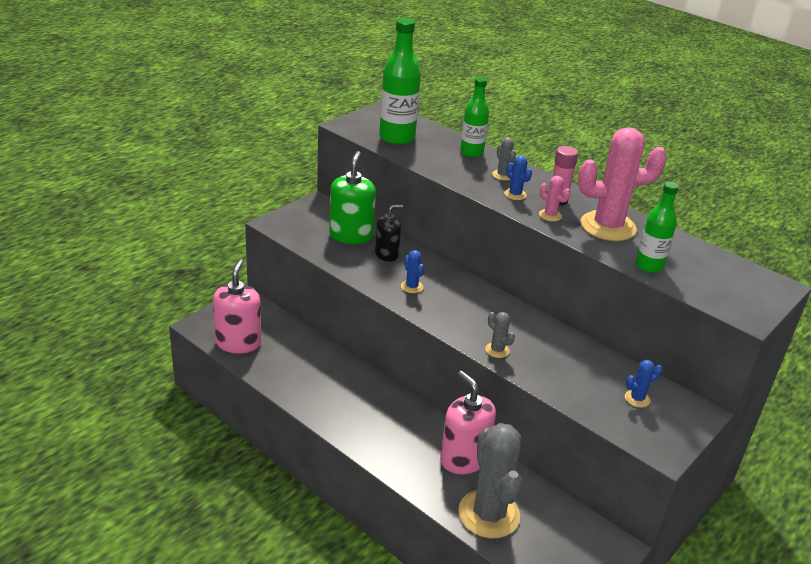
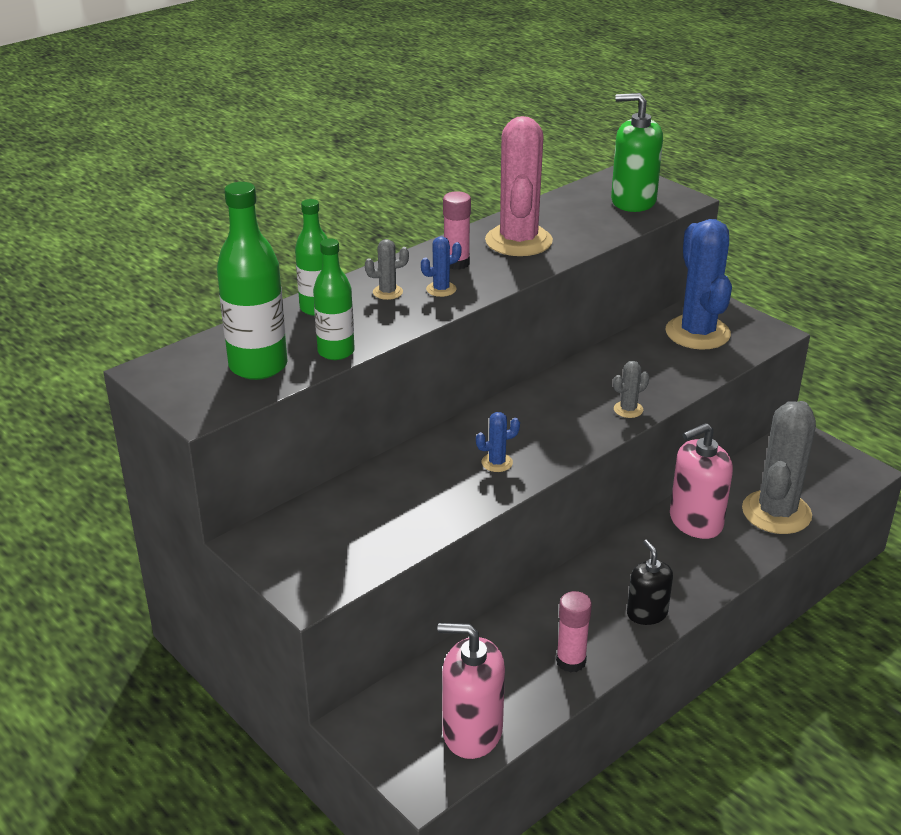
camera: 80 degrees left, 0 degrees up
(299, 385) = (571, 661): none -> pink glue stick
(351, 235) = (358, 511): green soap dispenser -> green soap dispenser (633, 201)
(386, 254) = (414, 479): black soap dispenser -> black soap dispenser (647, 613)
(488, 514) = (776, 512): grey cactus -> grey cactus turned 60 degrees counterclockwise
(550, 215) = (494, 272): pink cactus -> none
(637, 399) = (697, 333): blue cactus -> blue cactus, size x2.38
(649, 266) = (601, 231): green bottle -> green bottle (336, 352)

